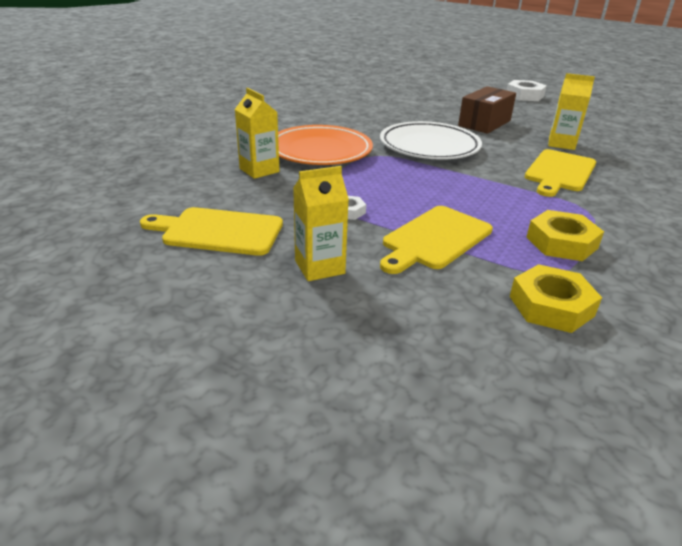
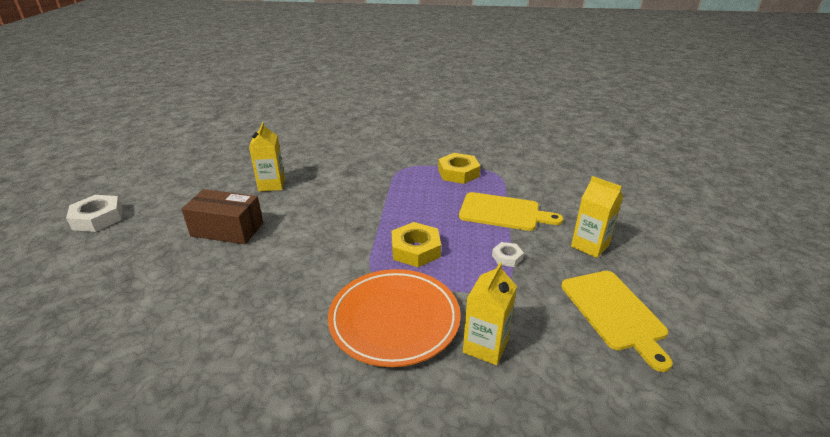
camera: 115 degrees left, 0 degrees up
(429, 146) = (326, 249): white plate -> none
(551, 306) = (528, 171): yellow nut -> yellow nut (415, 249)
(559, 172) = (342, 181): yellow cutting board -> none

